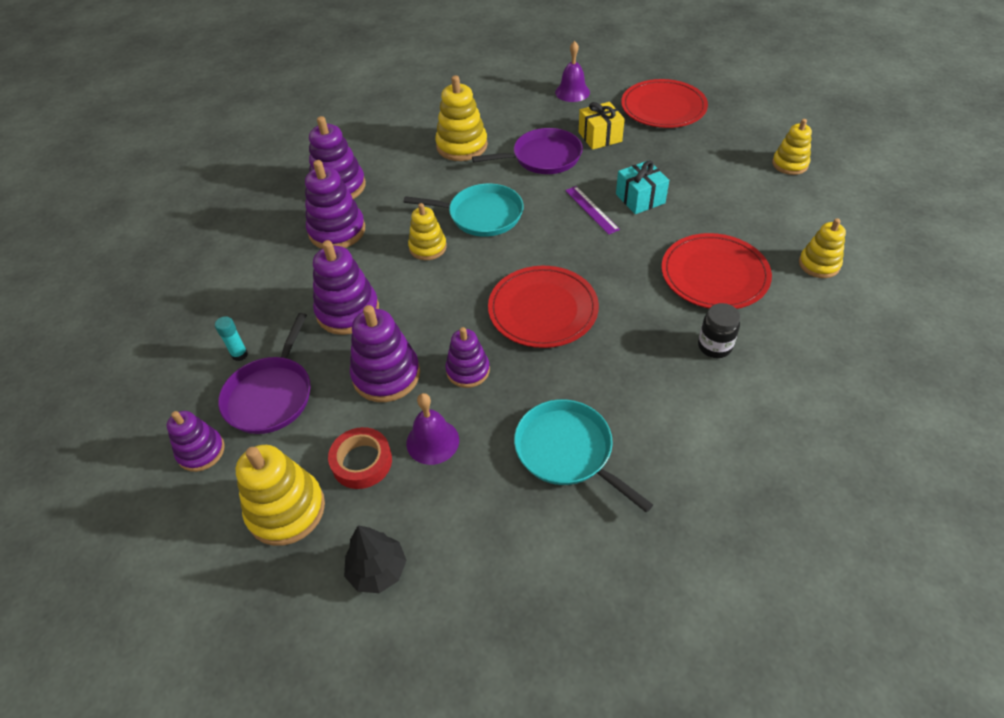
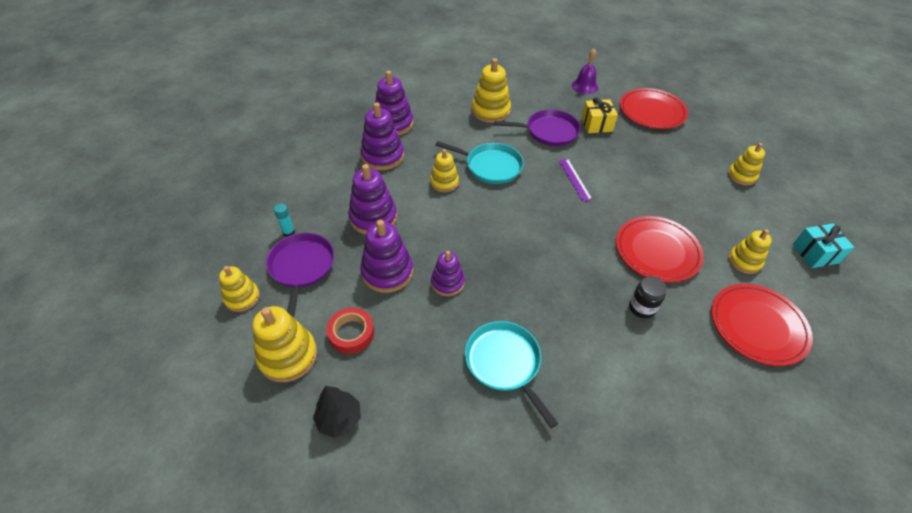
camera: 10 degrees right, 0 degrees up
(201, 451) = (242, 297): purple stacking toy -> yellow stacking toy
(271, 395) = (302, 267): purple pan -> purple pan turned 150 degrees clockwise
(432, 441) = (406, 330): purple bell -> none
(543, 309) = (516, 248): red plate -> red plate (758, 325)
(640, 198) = (614, 178): turquoise gift -> turquoise gift (815, 253)

